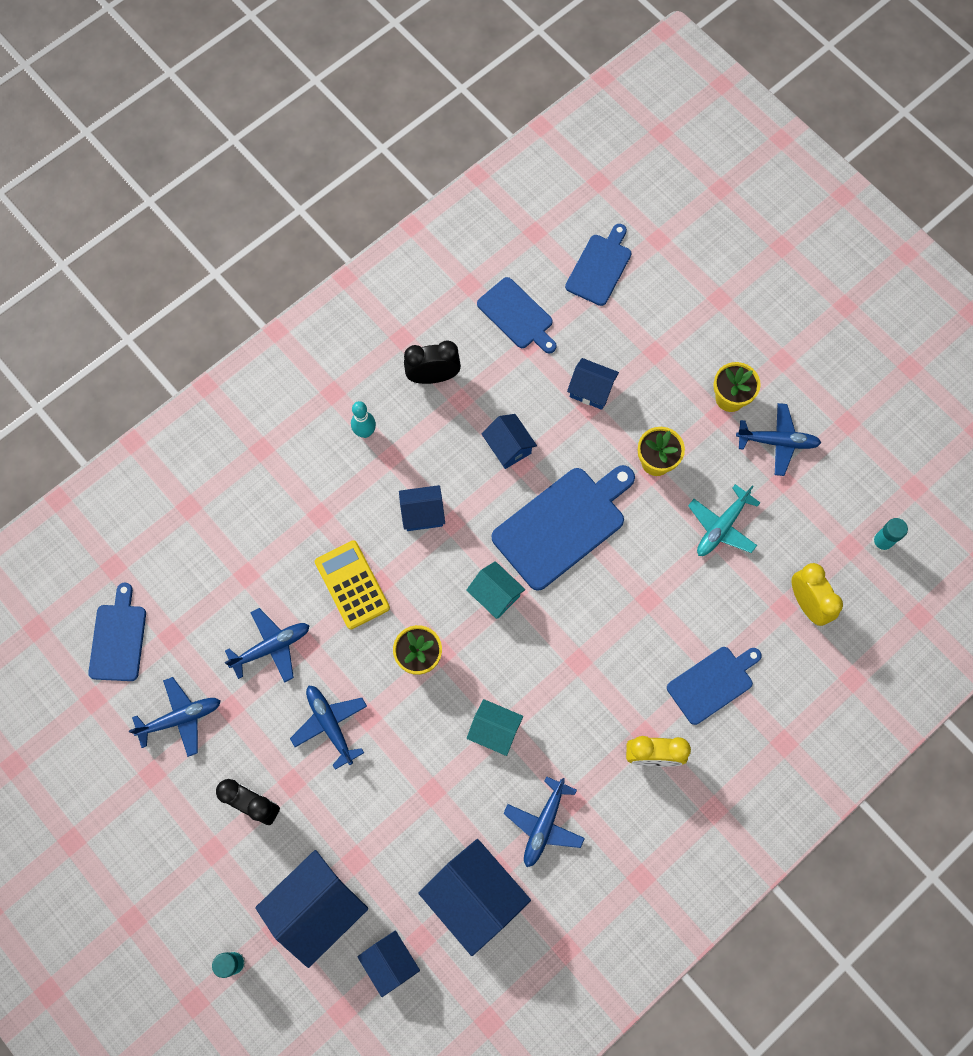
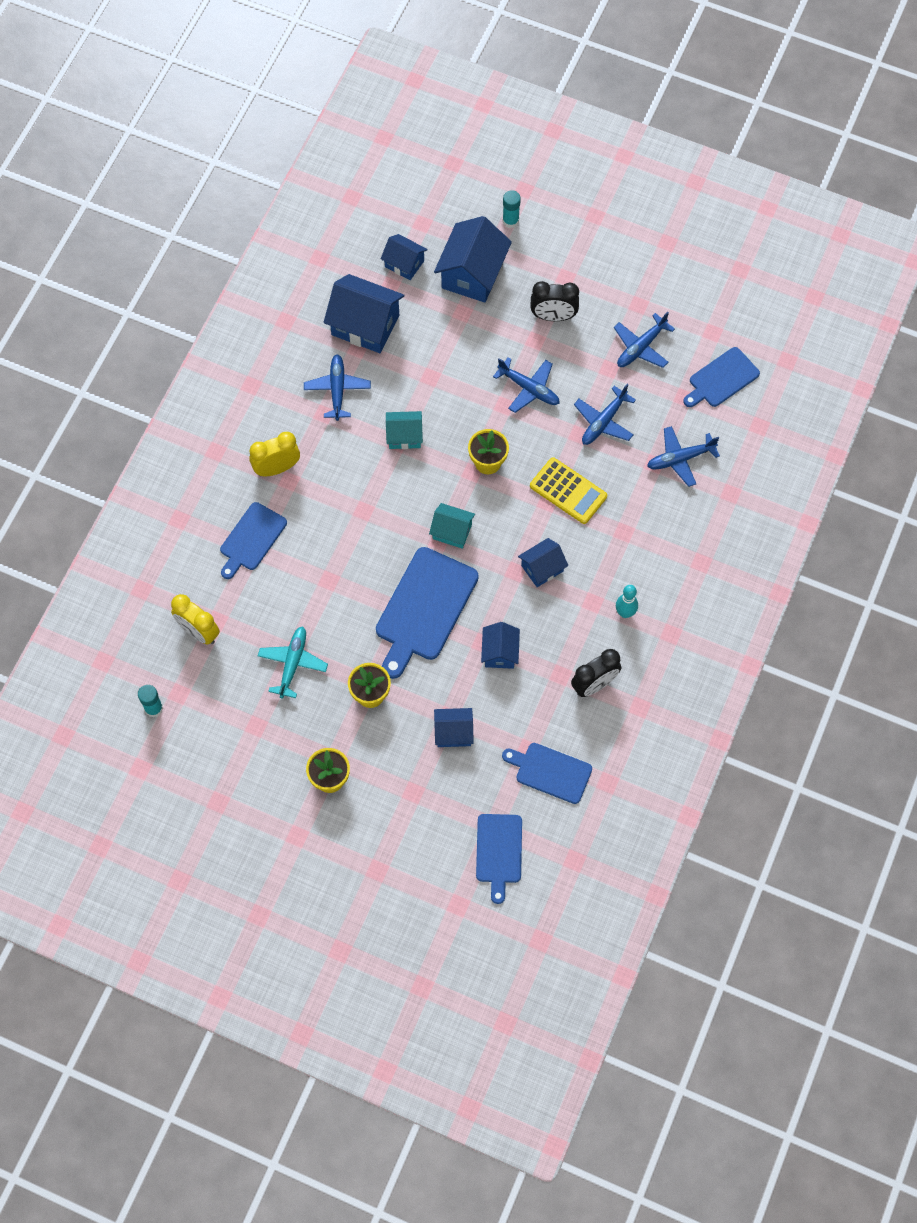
camera: 155 degrees right, 5 degrees down
(118, 638) = (721, 379): blue cutting board -> blue cutting board turned 75 degrees clockwise
(508, 447) = (500, 652): blue house -> blue house turned 60 degrees clockwise
(777, 442) = (273, 757): blue plane -> blue plane (680, 459)

